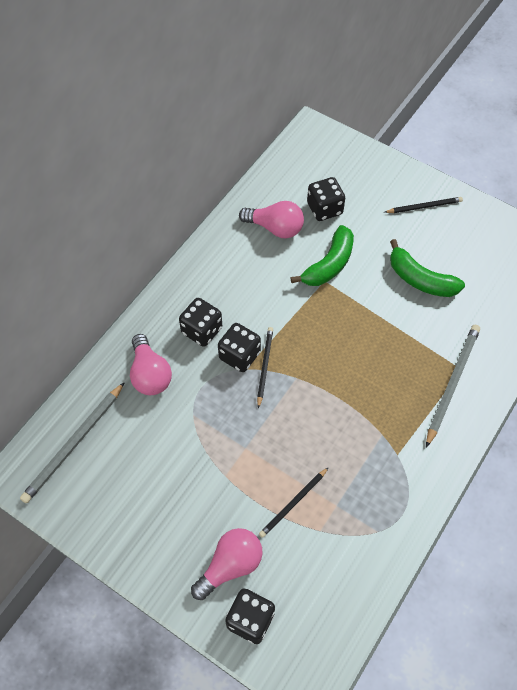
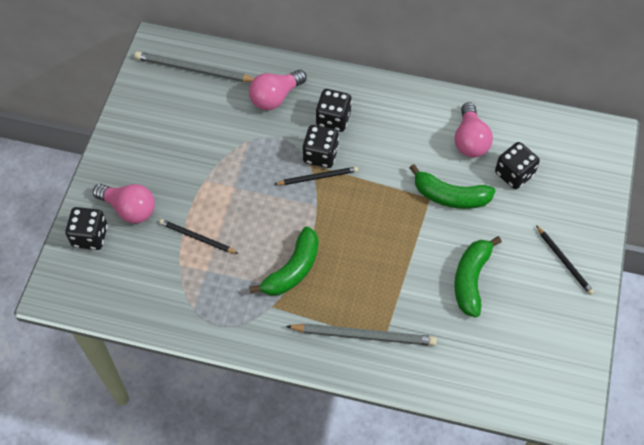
camera: 70 degrees right, 0 degrees up
(362, 422) = (293, 270): none -> green banana

